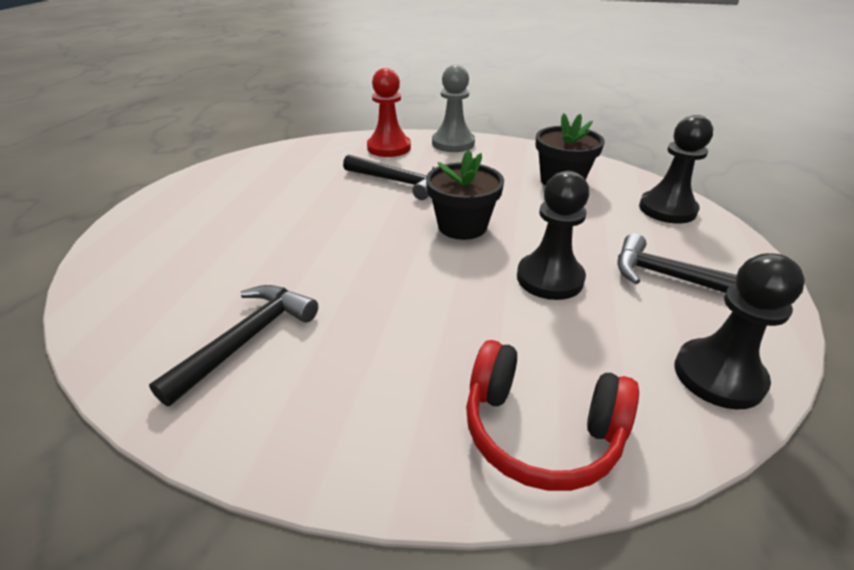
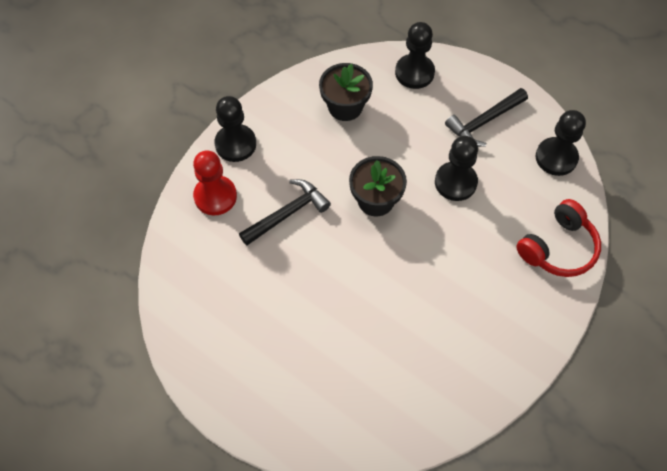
camera: 65 degrees left, 25 degrees up
(247, 339) = (442, 360): black hammer -> none
(453, 143) = (235, 144): grey pawn -> black pawn

